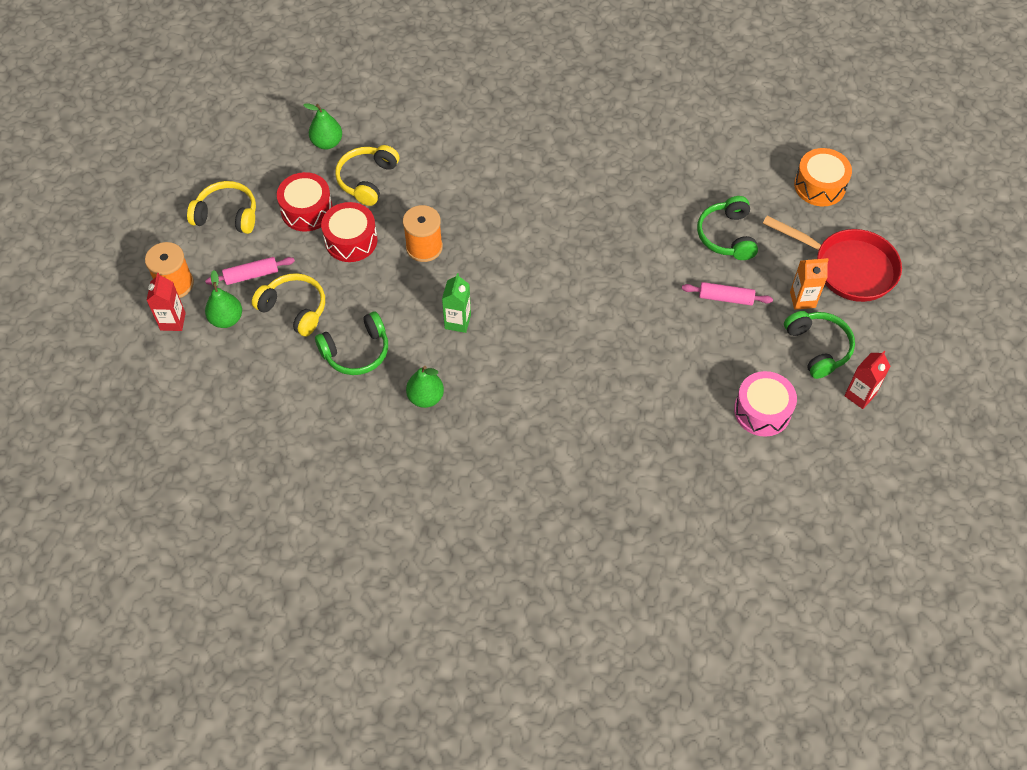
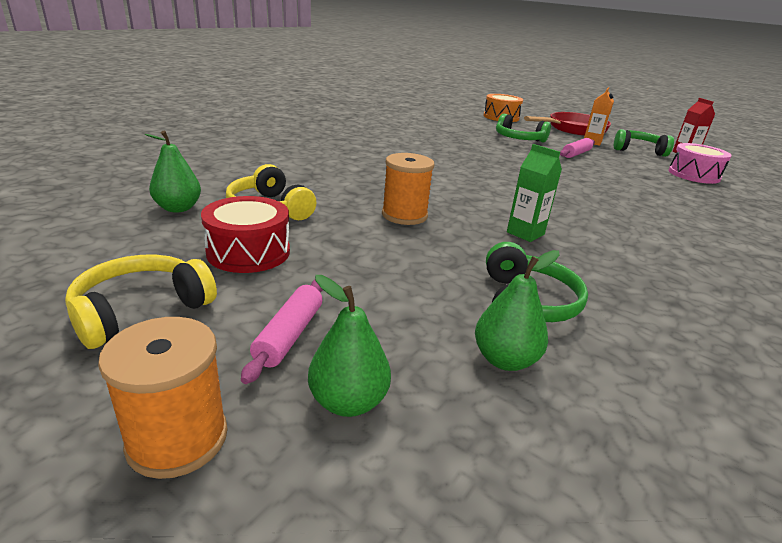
camera: 60 degrees left, 30 degrees down
(173, 321) = (266, 490): red carton -> none
(294, 309) = (402, 322): yellow headphones -> none
(351, 240) = (339, 244): red drum -> none
(425, 397) = (633, 285): green pear -> green pear (504, 360)

